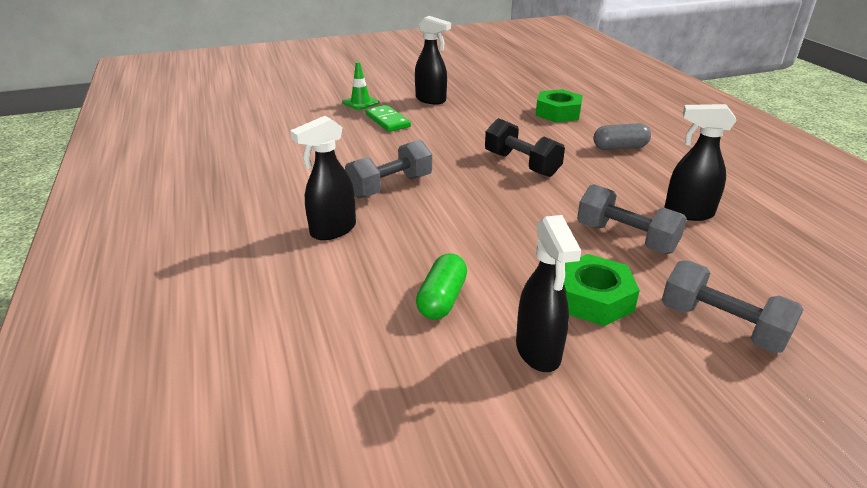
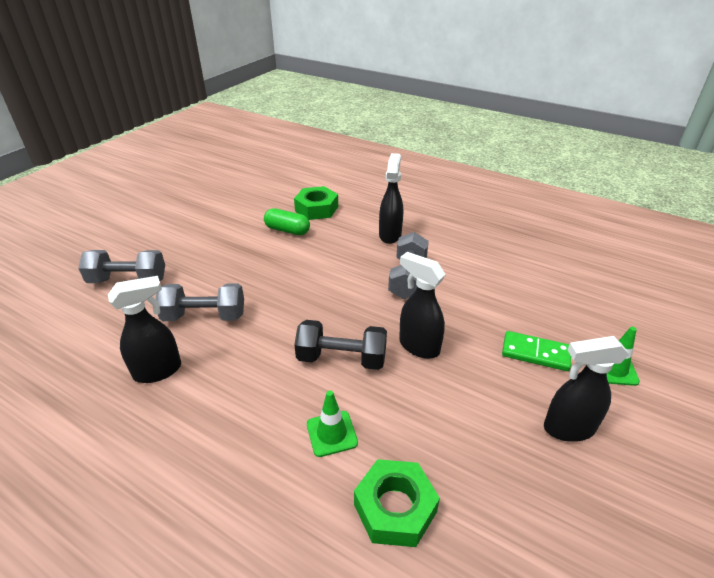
camera: 140 degrees right, 5 degrees up
(442, 299) = (287, 230): green capsule -> green capsule turned 45 degrees counterclockwise
(538, 352) = (222, 230): black spray bottle -> black spray bottle (418, 346)
(567, 140) = (331, 433): none -> green traffic cone
(593, 298) = (208, 264): green nut -> green nut (316, 209)
(620, 148) = (262, 455): grey capsule -> none

